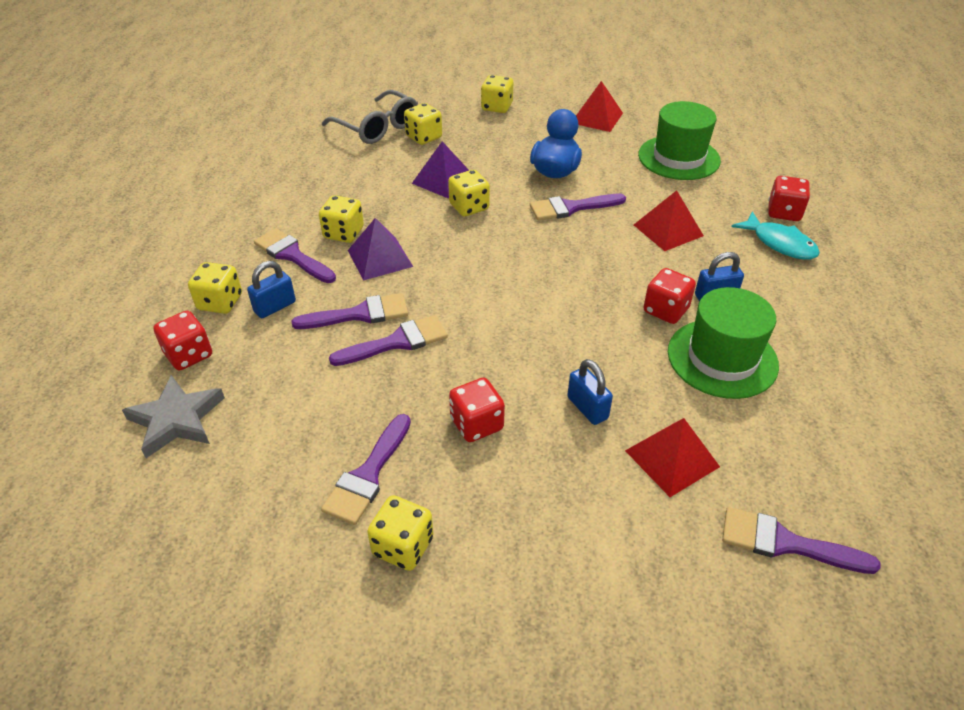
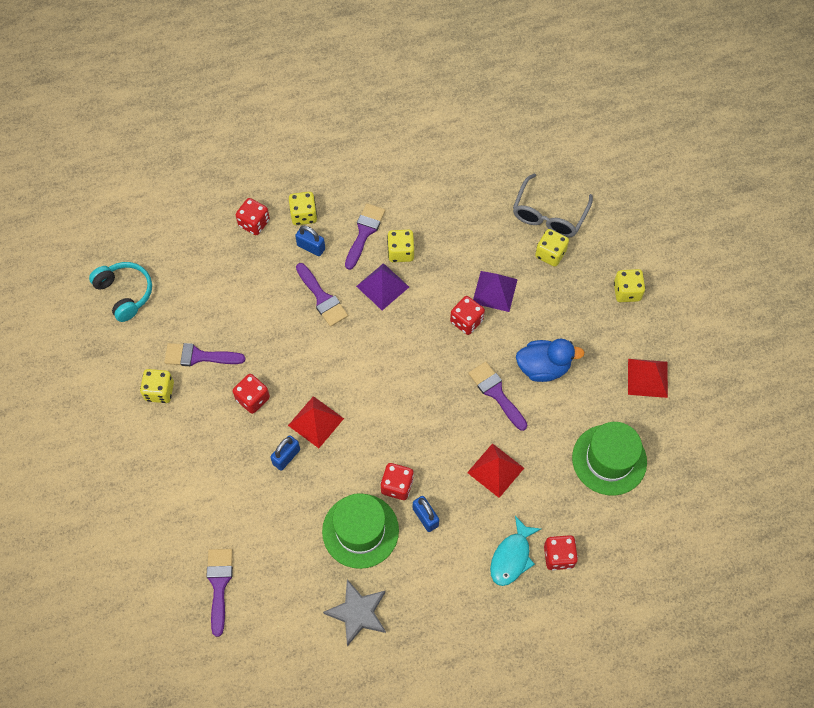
camera: 70 degrees right, 20 degrees up
(176, 419) = (205, 244): grey star -> grey star (358, 613)
(180, 555) = (125, 293): none -> turquoise headphones
(397, 342) = (305, 330): purple brush -> none
(469, 207) = (466, 321): yellow dice -> red dice
(672, 458) = (261, 514): red pyramid -> red pyramid (316, 422)

